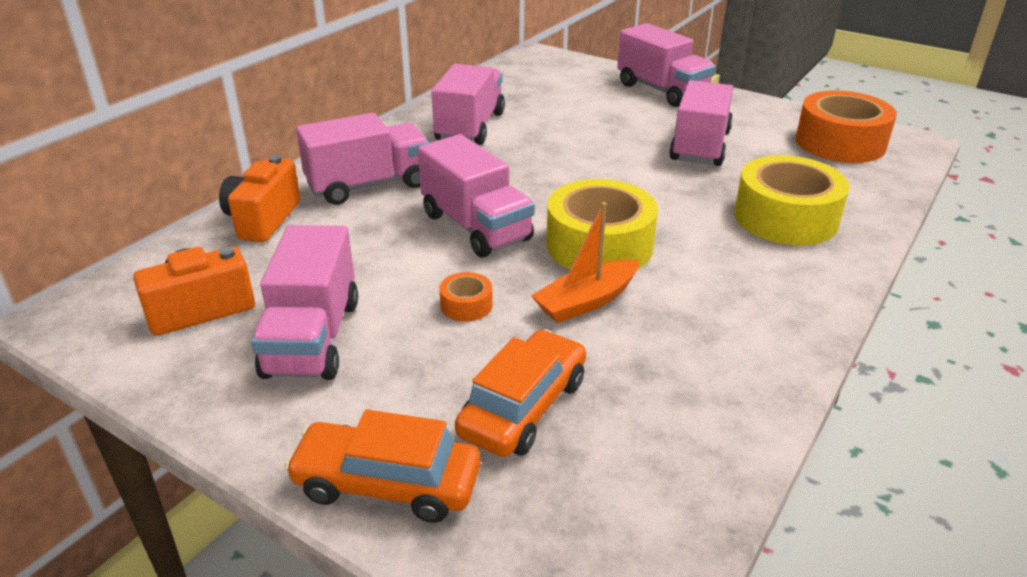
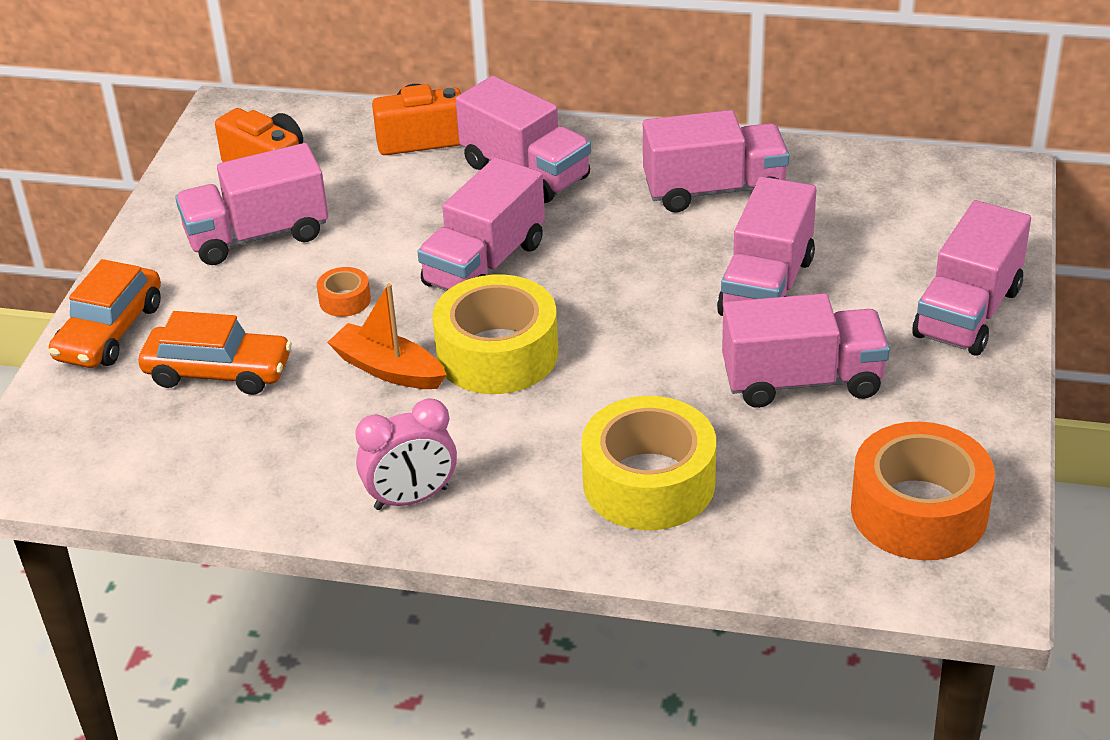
camera: 70 degrees right, 5 degrees up
(387, 484) = (109, 331): orange car -> orange car turned 150 degrees counterclockwise
(593, 135) = (766, 286): none -> pink truck
(771, 324) = (411, 498): none -> pink clock

